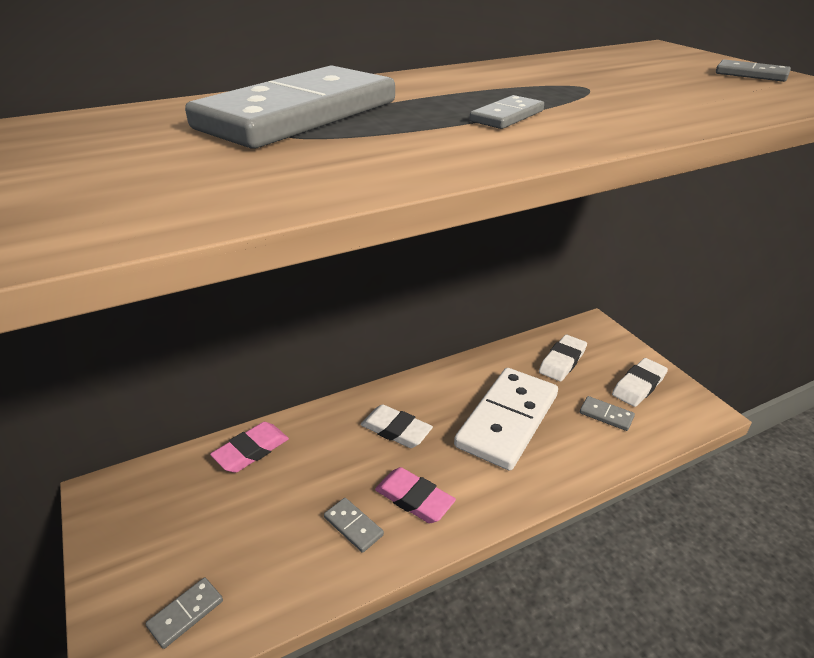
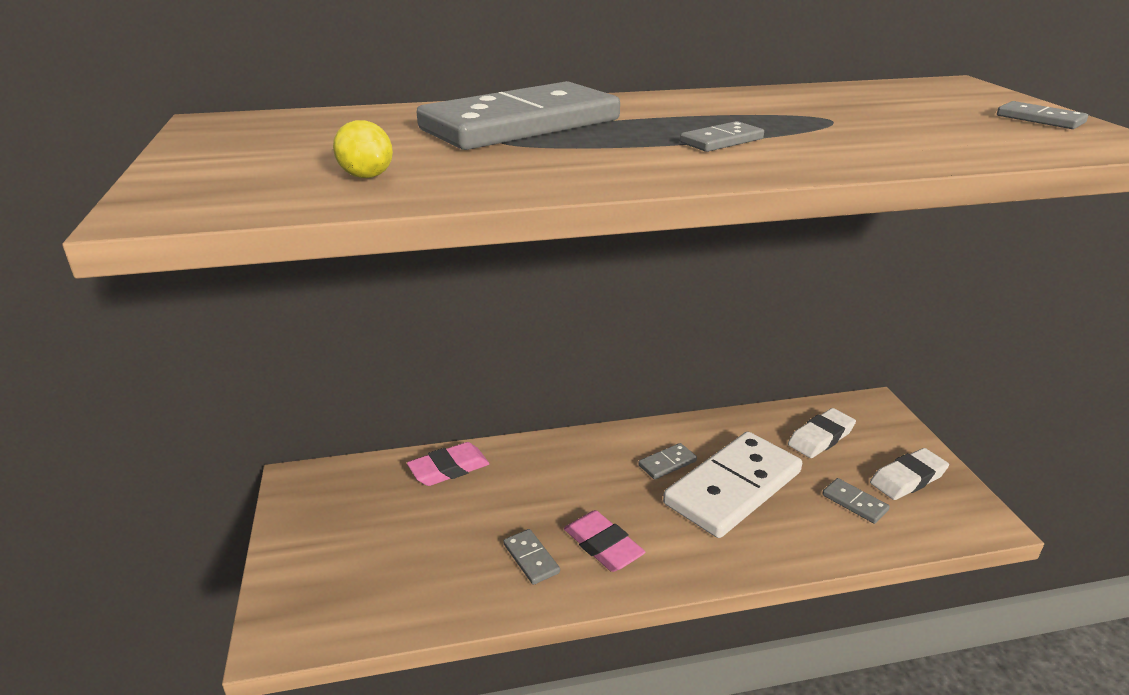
camera: 15 degrees right, 5 degrees down
(154, 192) = (366, 176): none -> yellow lemon
(186, 614) = (347, 601): grey domino -> grey domino (667, 463)
(396, 430) = (604, 476): white eraser -> none

